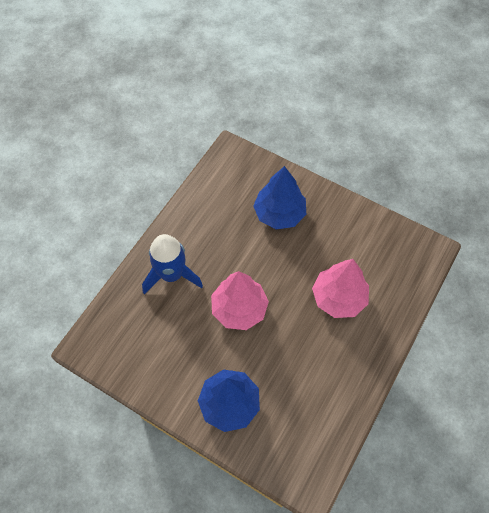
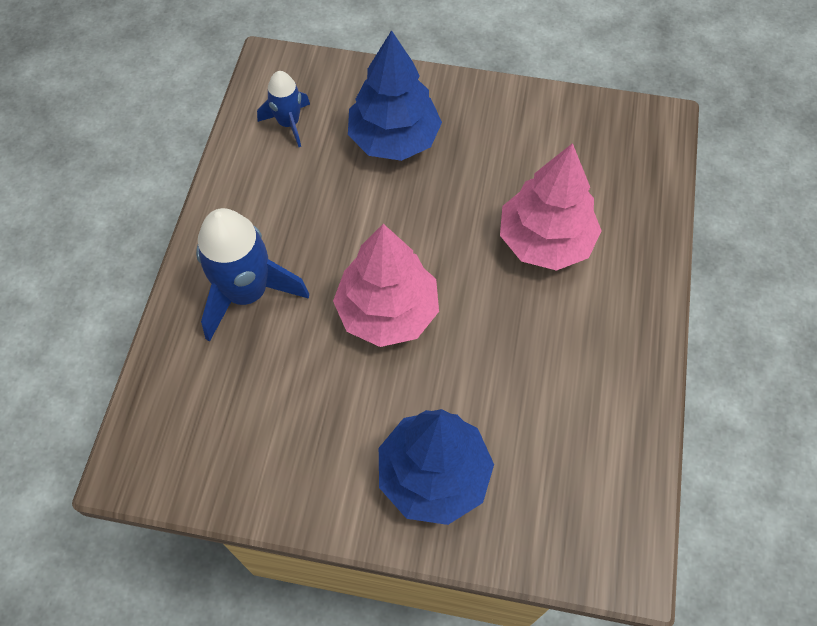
camera: 20 degrees left, 0 degrees up
(227, 187) = (289, 123): none -> blue rocket

